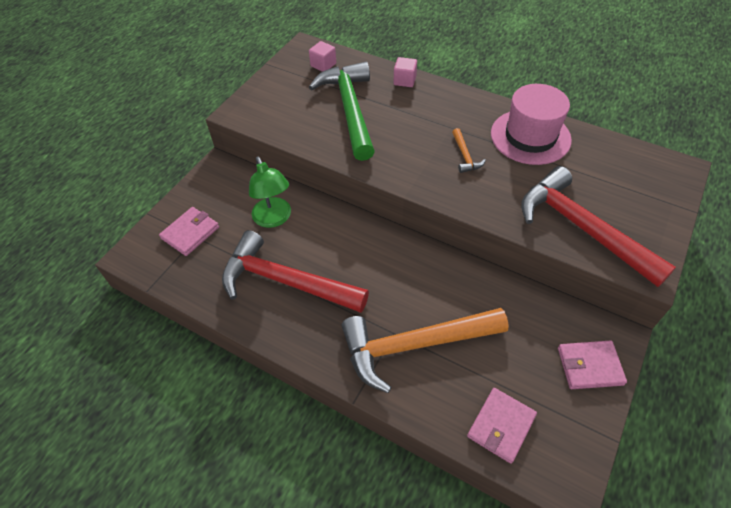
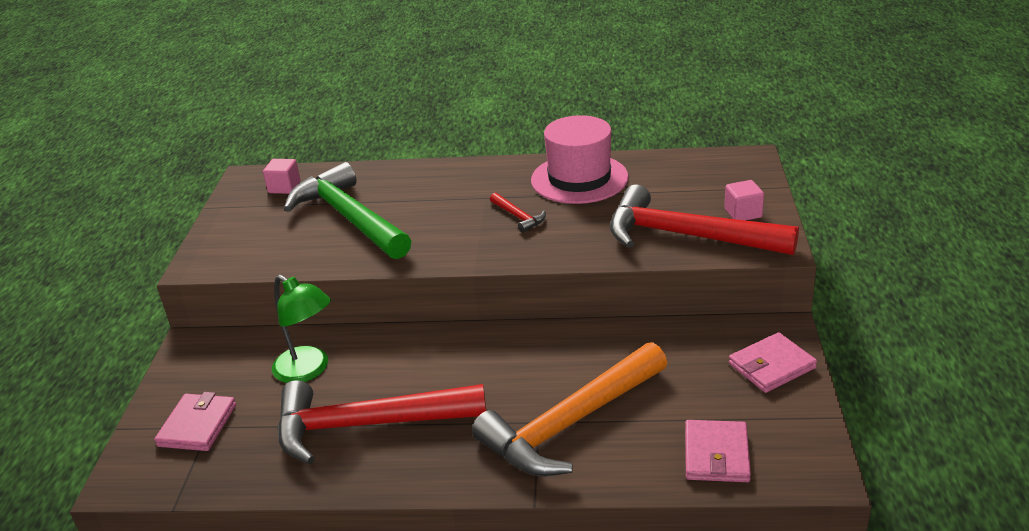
camera: 25 degrees left, 20 degrees down
(404, 80) = (399, 173): pink cube -> pink cube (743, 213)
(465, 156) = (518, 217): orange hammer -> red hammer

